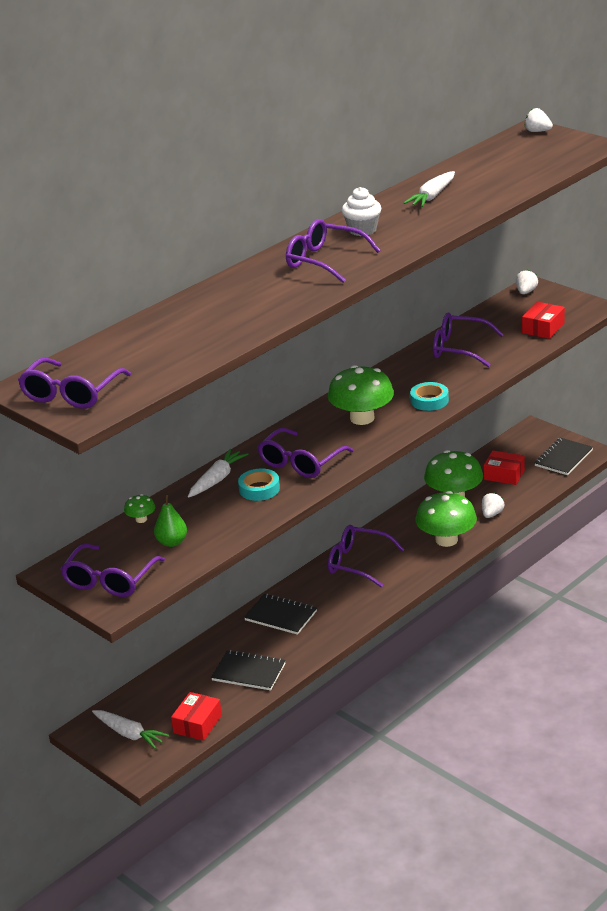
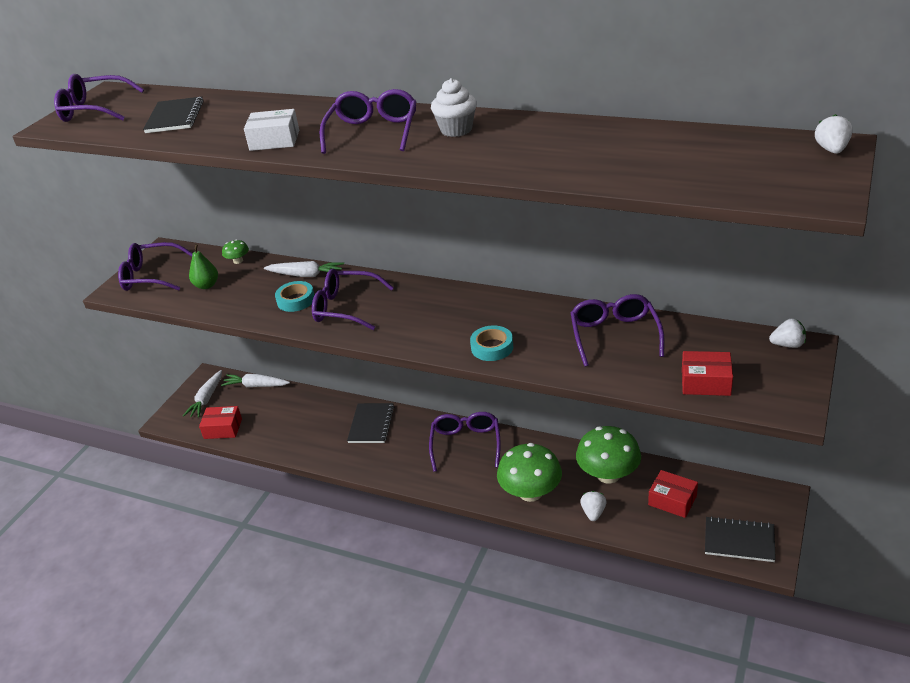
camera: 70 degrees right, 5 degrees up
(248, 672) = (291, 433): black notebook -> black notebook (175, 117)
(287, 302) = (274, 140): none -> white box
(362, 418) = (438, 317): green mushroom -> none
(432, 196) = (569, 140): white carrot -> white carrot (256, 386)
(492, 514) = (593, 513): white strawberry -> white strawberry turned 90 degrees counterclockwise
(504, 475) = (672, 500): red box -> red box turned 60 degrees counterclockwise

